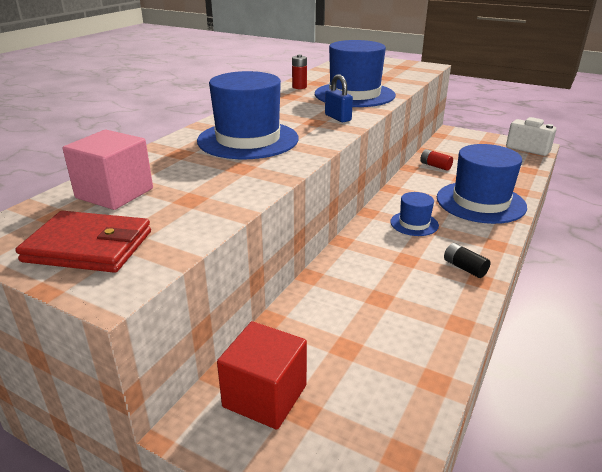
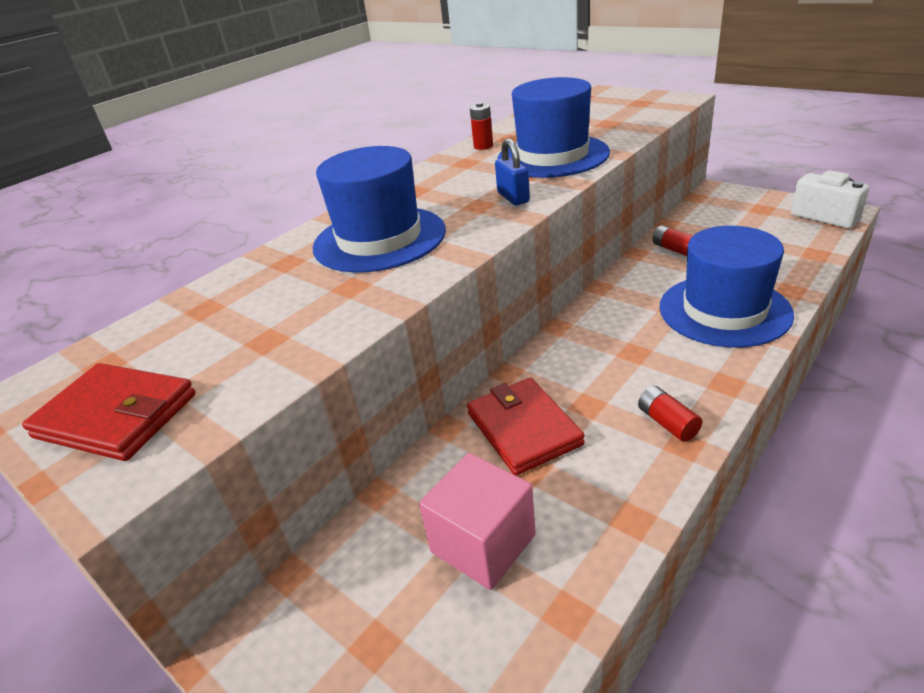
camera: 15 degrees right, 5 degrees up
(114, 193) = (183, 329): pink cube -> pink cube (483, 543)
(265, 396) = (335, 614): red cube -> none
(366, 275) = (523, 429): none -> red wallet
(414, 223) = (615, 346): blue hat -> none
(464, 268) = (667, 423): black battery -> red battery

